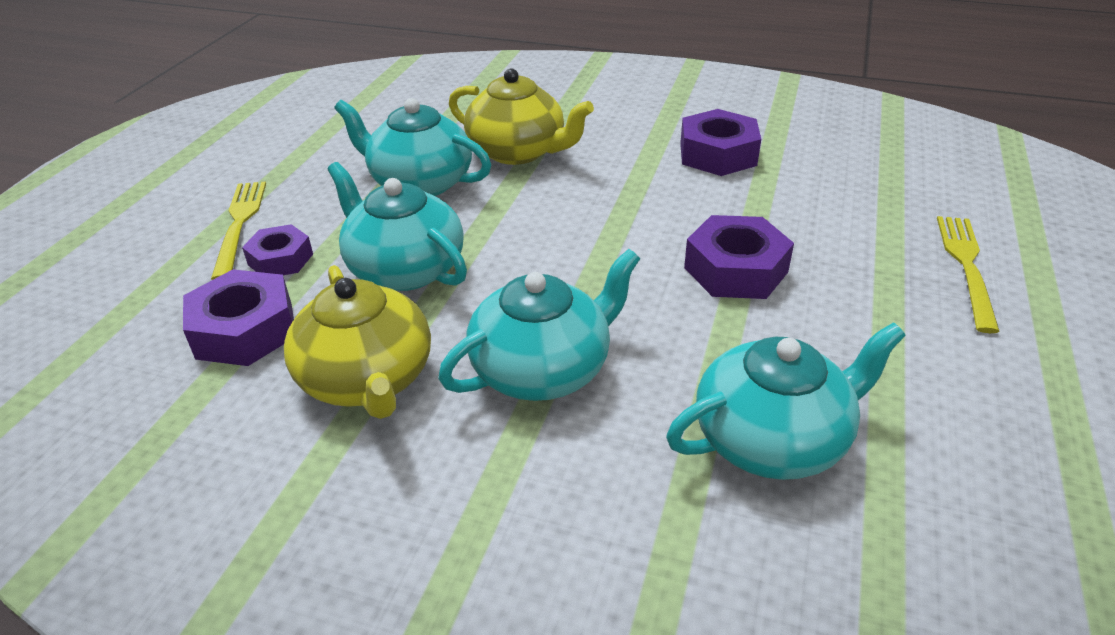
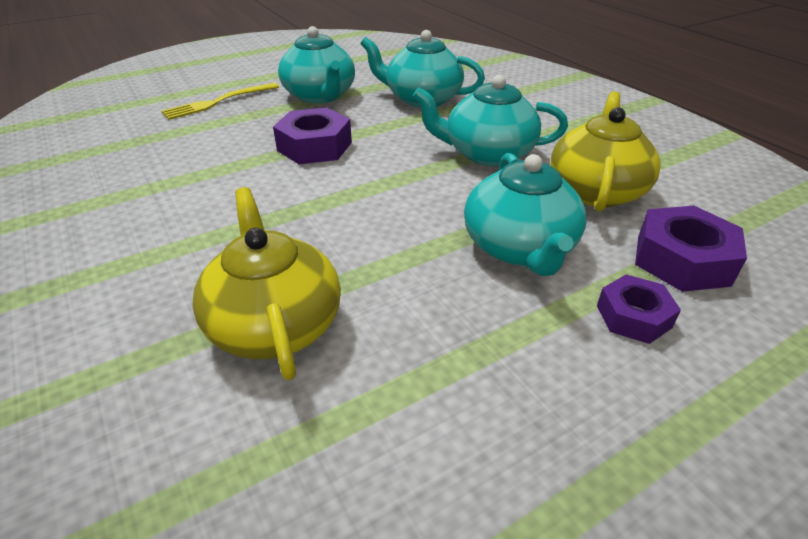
camera: 140 degrees left, 0 degrees up
(240, 224) = (676, 401): yellow fork -> none
(420, 183) = (422, 341): turquoise teapot -> turquoise teapot (320, 96)
(717, 154) = (150, 214): purple nut -> none

